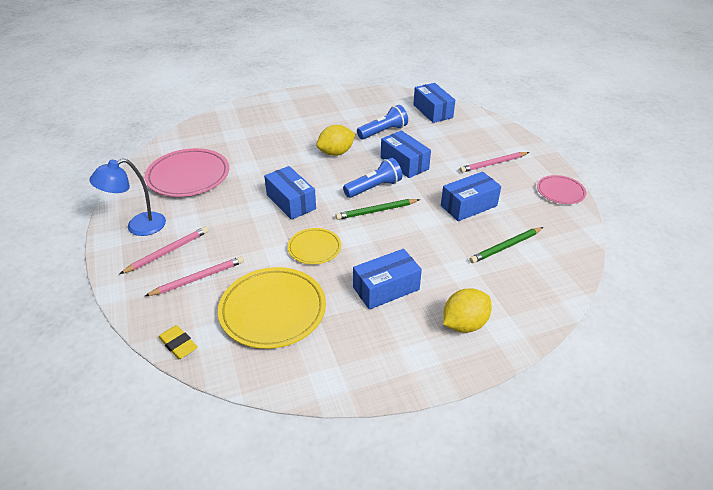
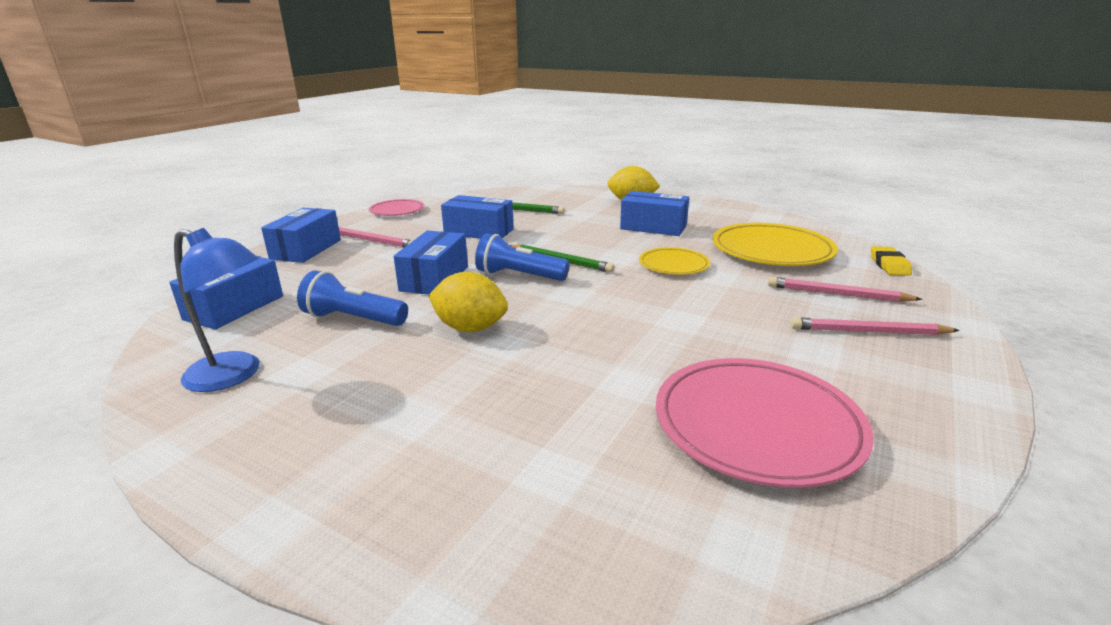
camera: 130 degrees left, 15 degrees down
(138, 227) = (911, 383): blue lamp -> blue lamp (234, 375)
(291, 202) = (634, 307): blue box -> blue box (306, 249)

